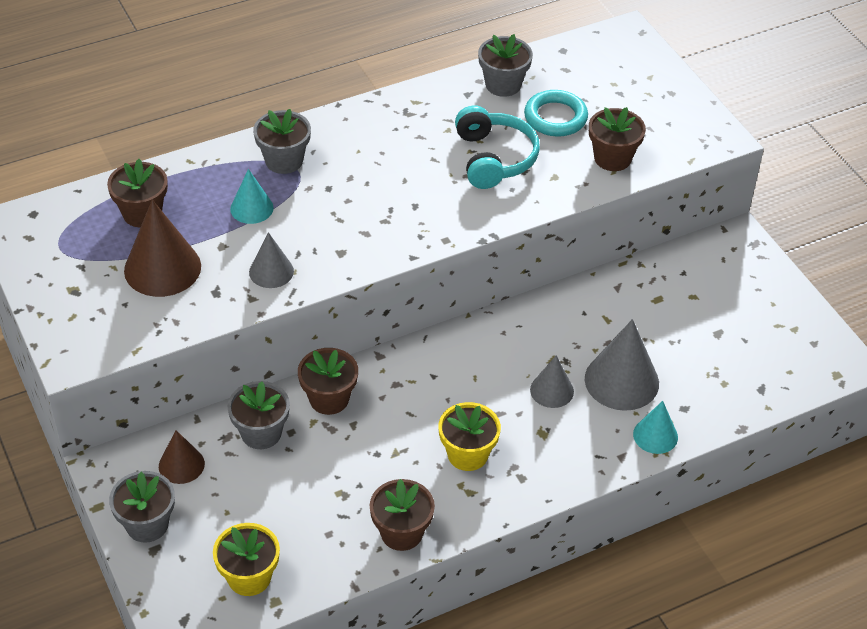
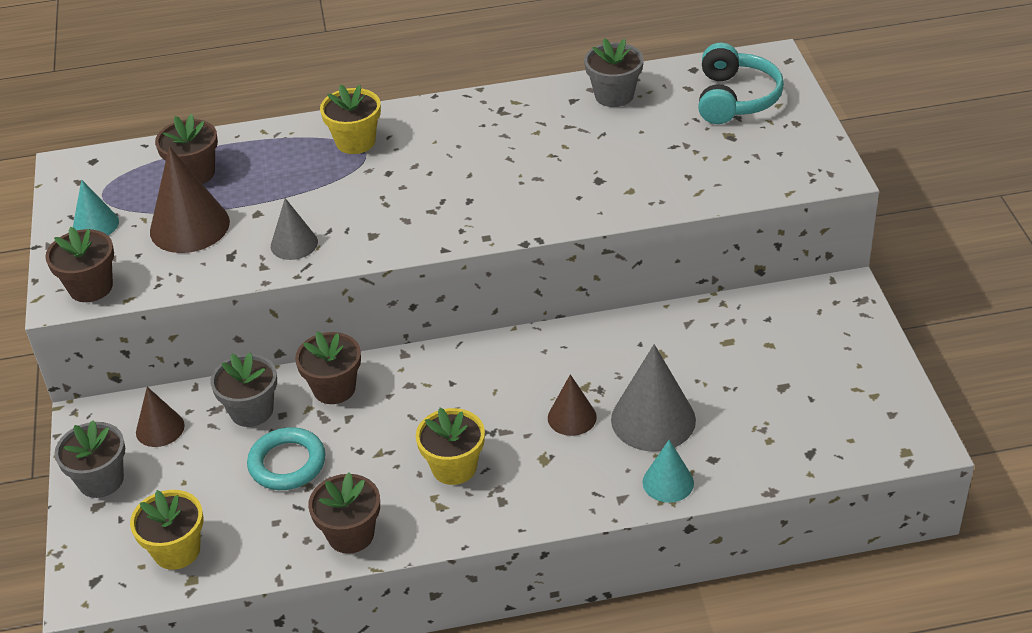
camera: 20 degrees right, 5 degrees down
(251, 208) = (303, 182): turquoise cone -> turquoise cone (95, 225)
(284, 161) = (355, 142): grey flower pot -> yellow flower pot
(494, 158) = (573, 165): turquoise headphones -> turquoise headphones (735, 98)
(552, 390) = (572, 417): grey cone -> brown cone
(555, 117) = (656, 133): turquoise ring -> turquoise ring (287, 463)
(612, 158) = (701, 180): brown flower pot -> brown flower pot (91, 287)

